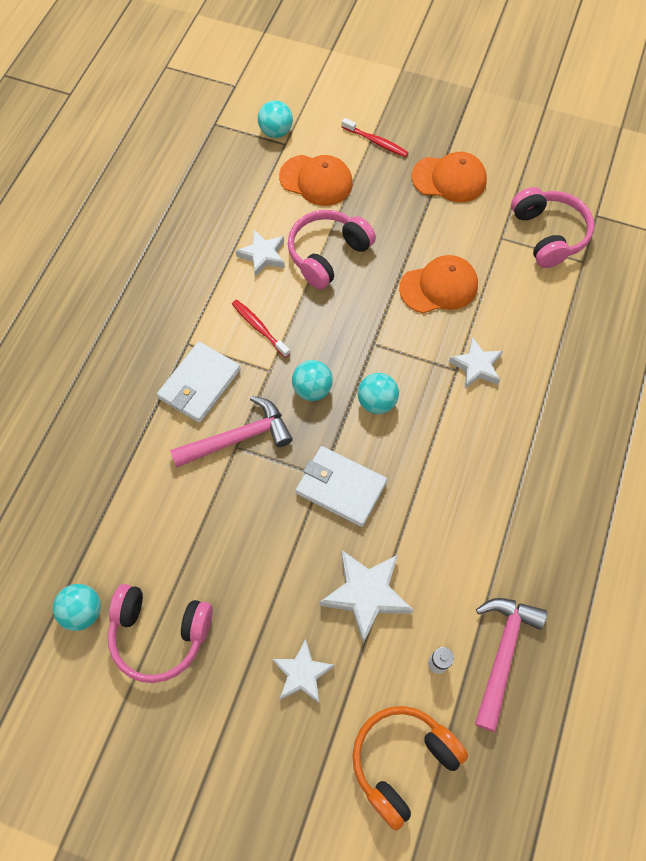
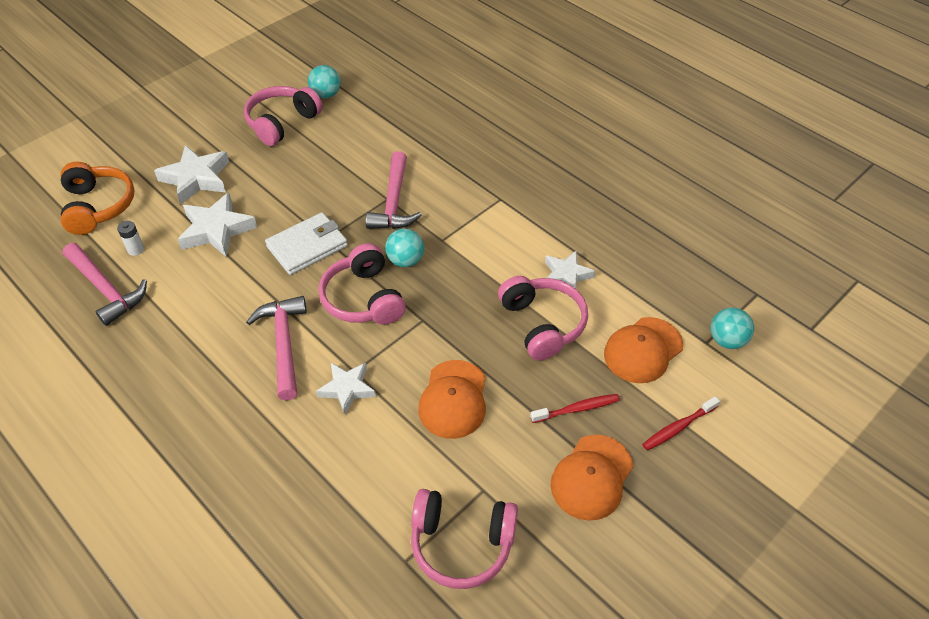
camera: 115 degrees right, 15 degrees down
(199, 384) = (457, 195): white wallet -> none
(259, 328) = (488, 247): red toothbrush -> red toothbrush (576, 409)
(302, 673) = (196, 178): white star -> white star, size x1.52
(376, 402) = (363, 298): turquoise ball -> pink headphones
(464, 441) = (283, 344): none -> pink hammer

